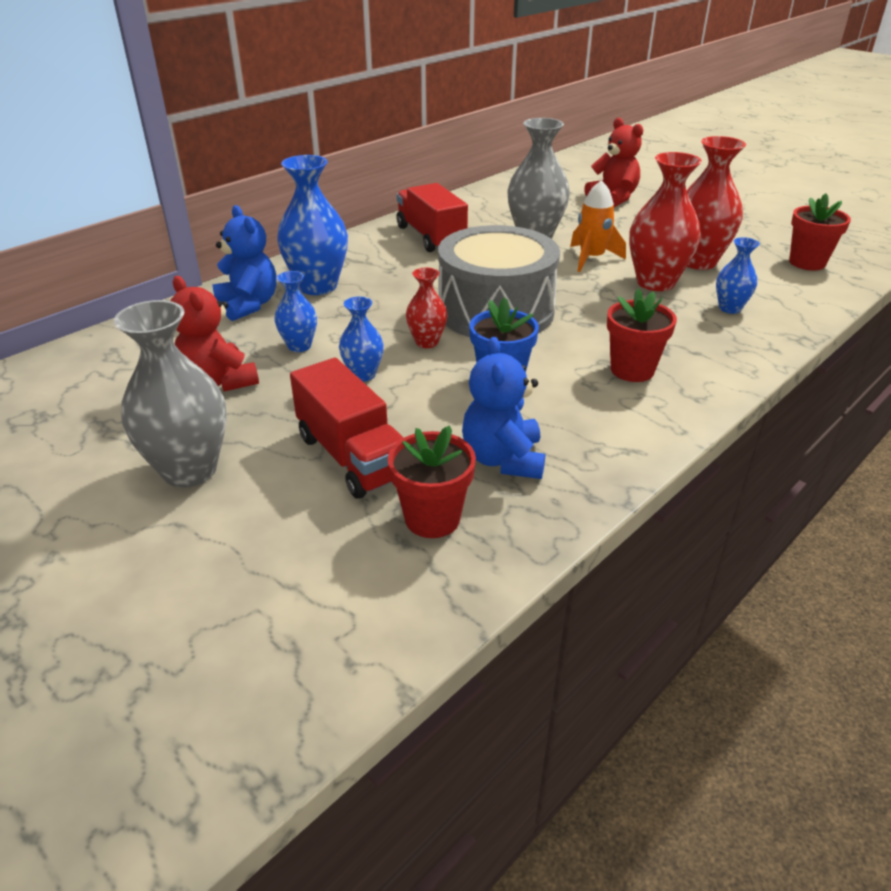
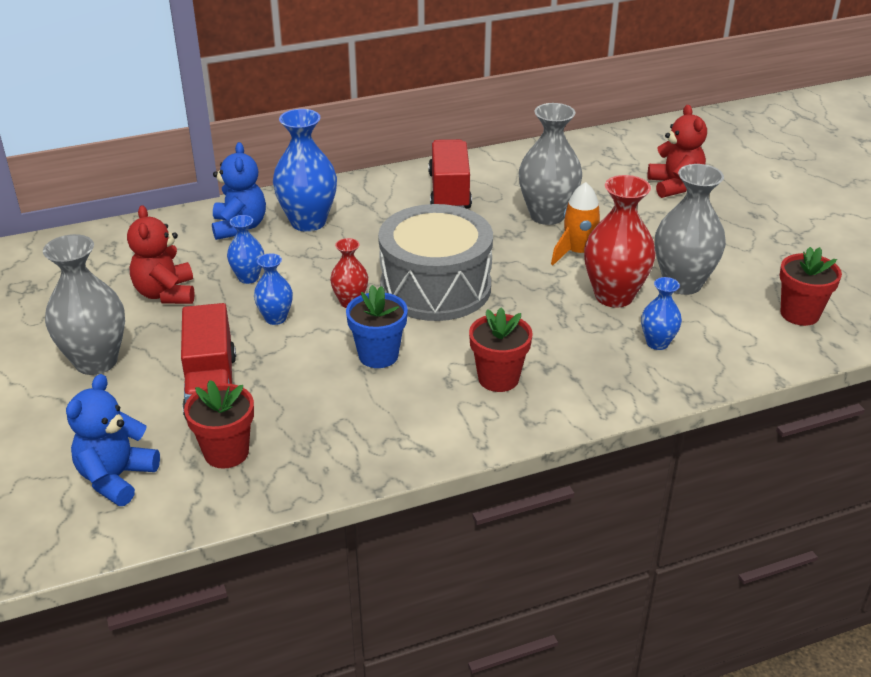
camera: 25 degrees right, 0 degrees up
(503, 459) = (318, 424): blue teddy bear -> blue teddy bear (116, 478)
(698, 262) = (682, 283): red vase -> grey vase

